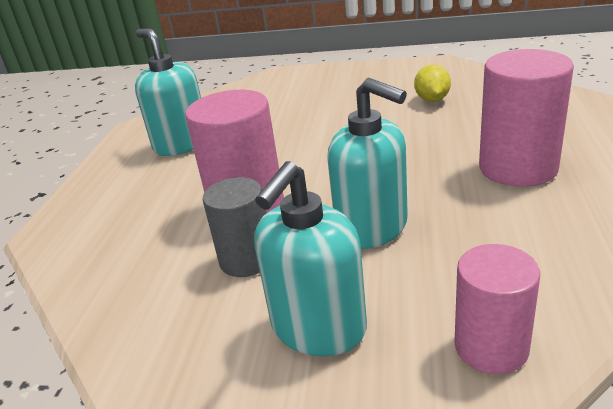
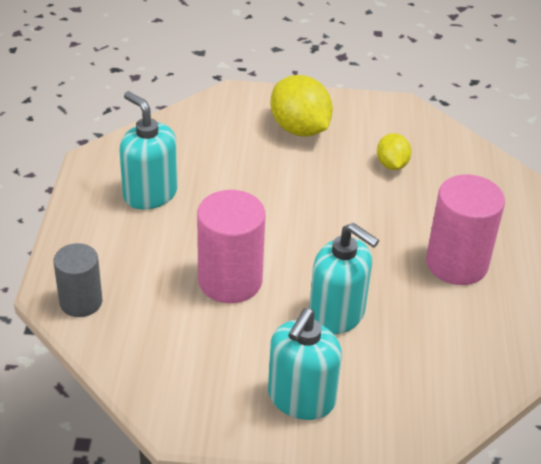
camera: 10 degrees left, 10 degrees up
(246, 260) = (239, 336): grey cylinder -> grey cylinder (81, 302)
(338, 86) = (299, 129): none -> yellow lemon
(491, 347) = (416, 419): pink cylinder -> none

